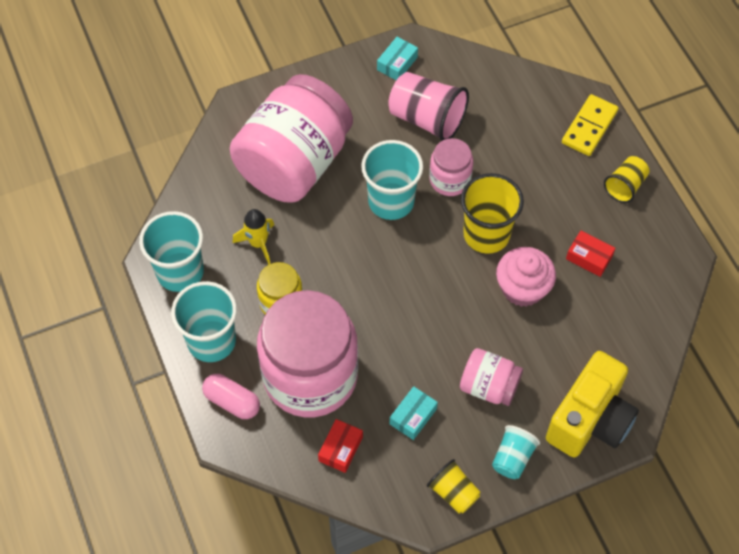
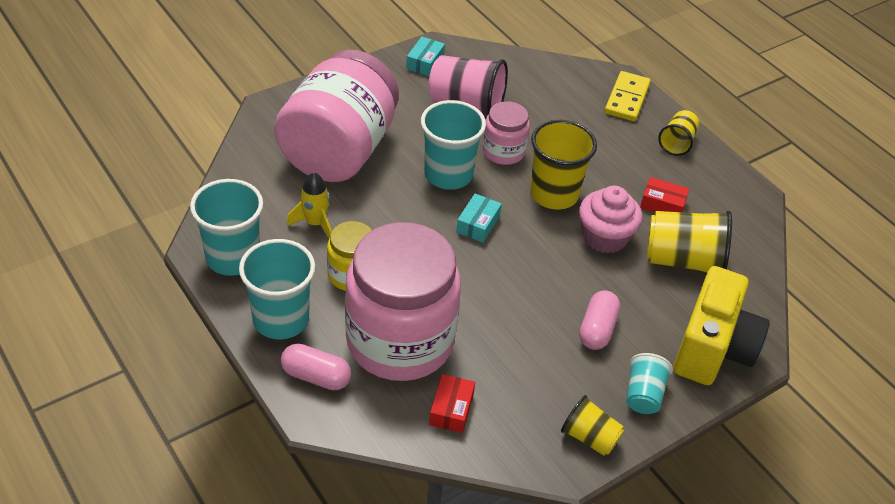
camera: 15 degrees left, 15 degrees down
(413, 416) = (524, 367): turquoise box -> turquoise box (478, 224)
(489, 386) = (597, 329): pink jar -> pink capsule
(591, 323) = (683, 260): none -> yellow cup

